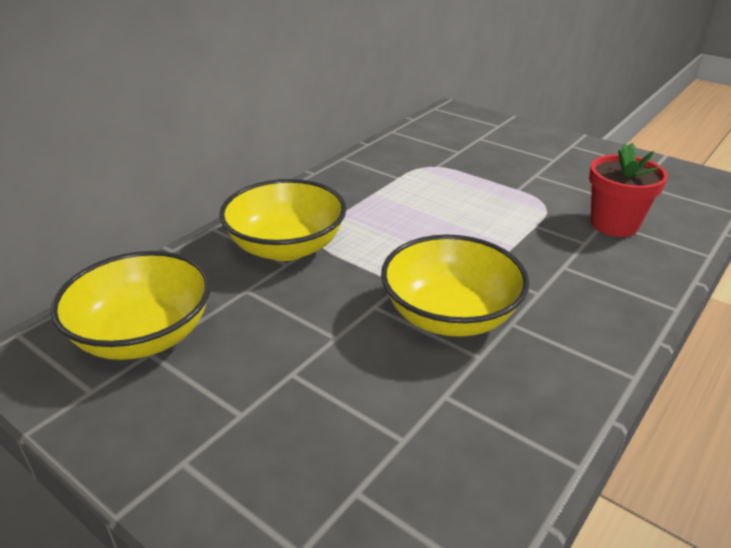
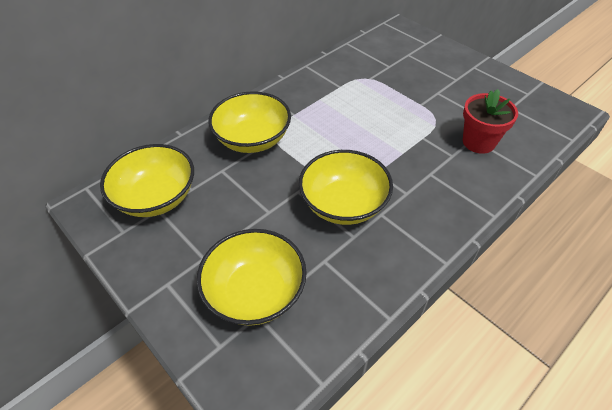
camera: 10 degrees right, 15 degrees up
(343, 456) = (255, 292): none -> yellow bowl

